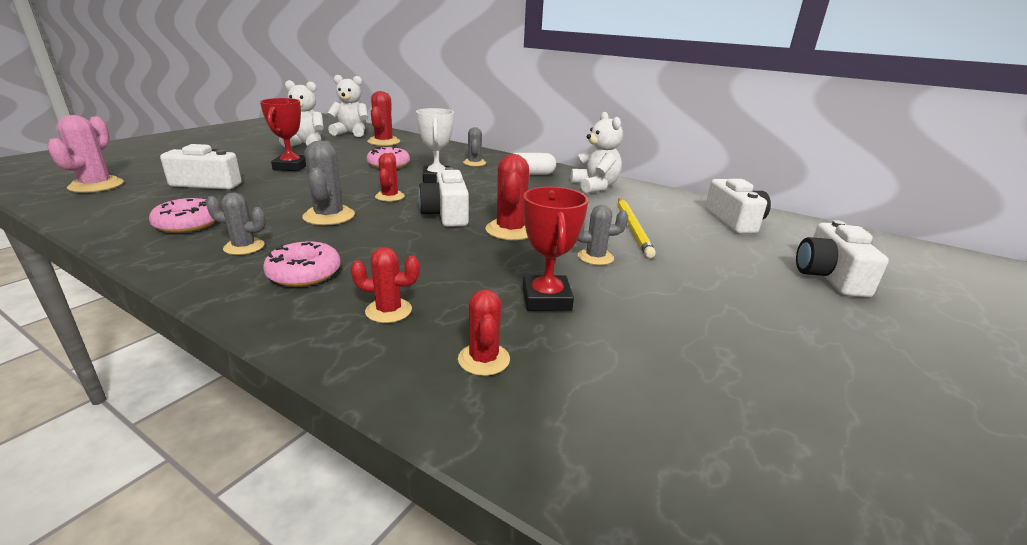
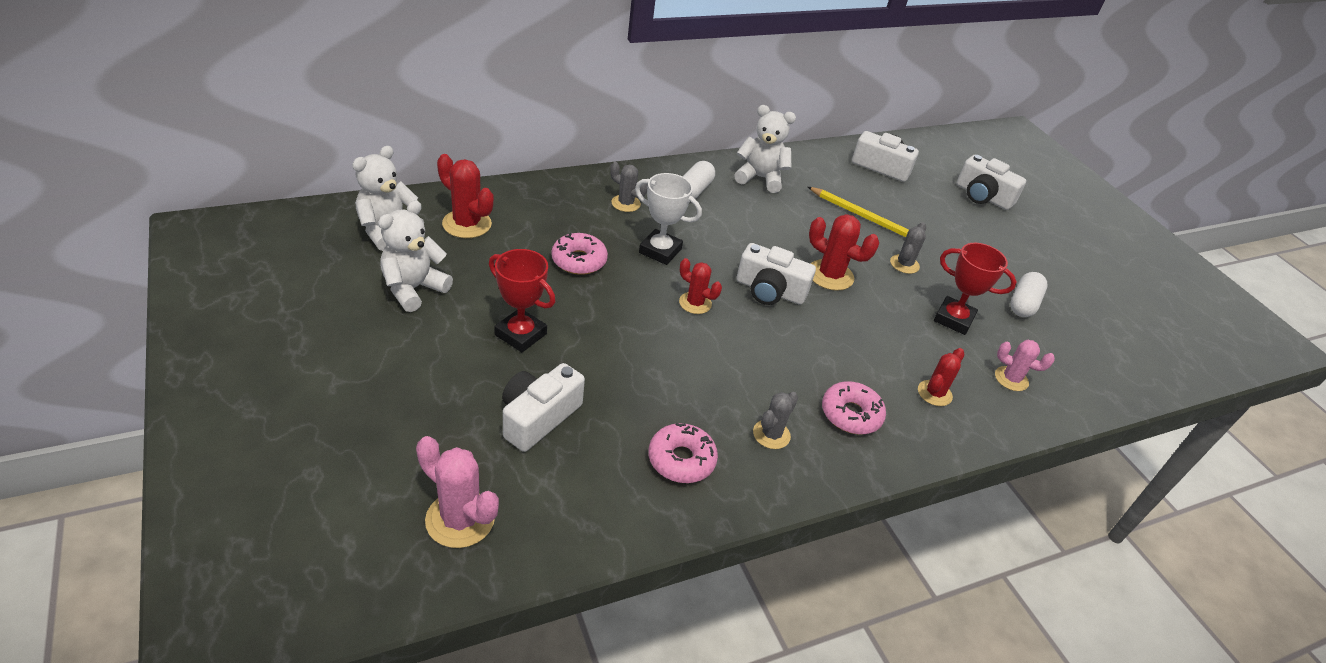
camera: 60 degrees left, 15 degrees up
(329, 216) = (725, 360): grey cactus -> none
(484, 359) = (1011, 379): red cactus -> pink cactus
(666, 342) = (1023, 304): none -> white capsule

